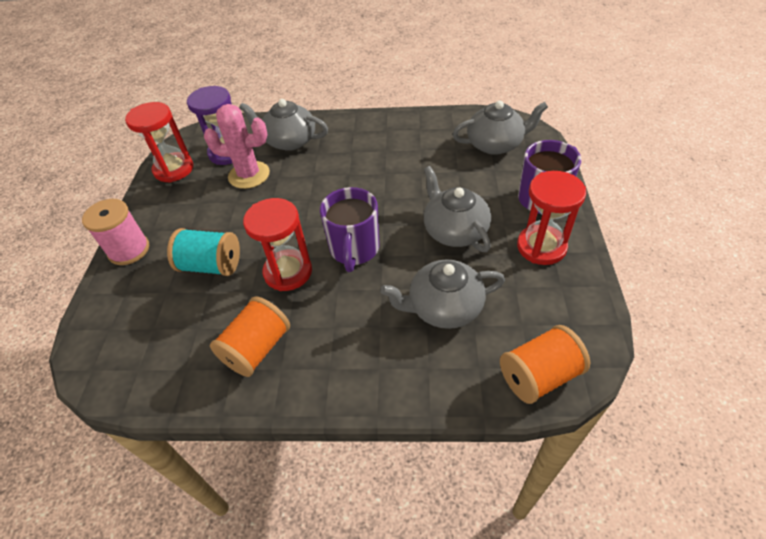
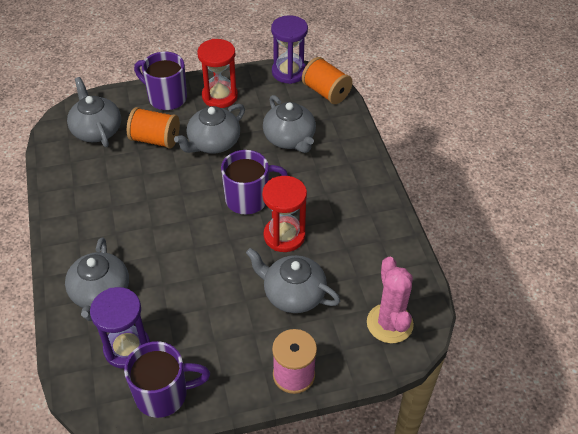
camera: 110 degrees left, 0 degrees up
(174, 169) = (164, 394): red hourglass -> purple mug
(211, 265) = (293, 294): turquoise spool -> grey teapot
(249, 175) = (164, 311): pink cactus -> pink cactus (389, 323)
(257, 348) = (360, 232): orange spool -> orange spool (155, 139)
(592, 335) = (289, 72): none -> purple hourglass

